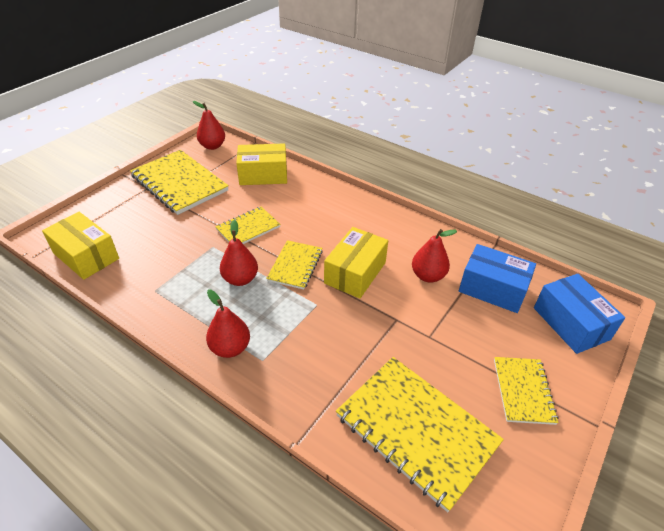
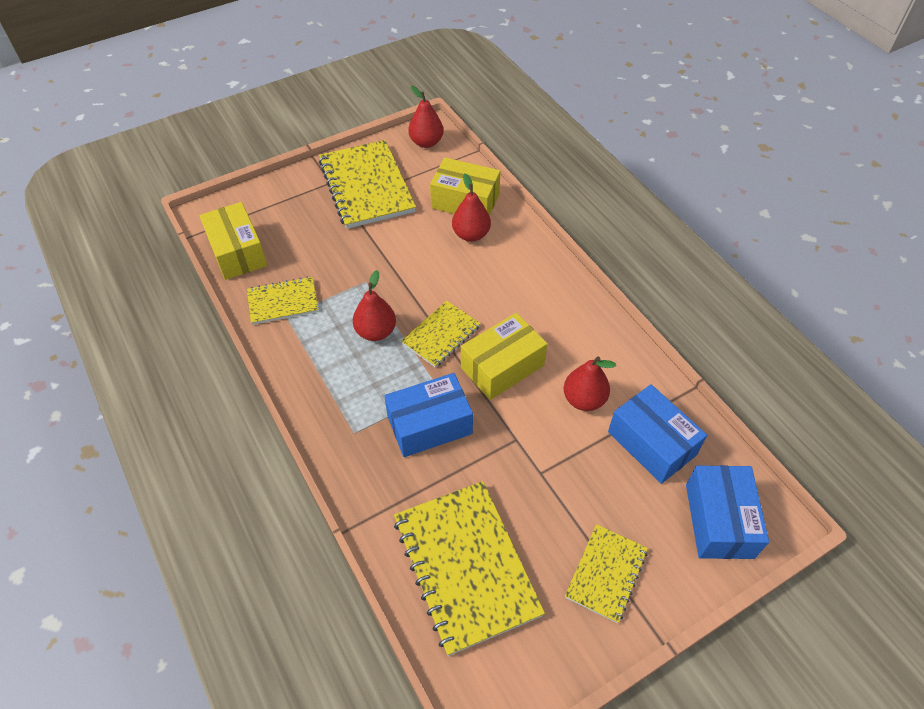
camera: 25 degrees right, 10 degrees up
(230, 348) = (330, 407): red pear -> red pear (471, 234)
(248, 228) = (413, 270): yellow notebook -> yellow notebook (283, 302)
(323, 332) = (429, 425): none -> blue box

